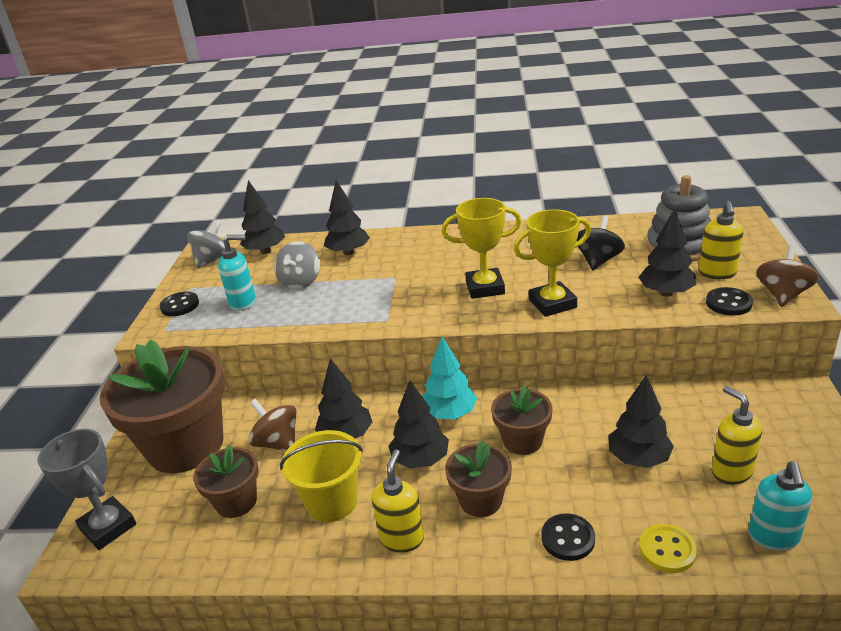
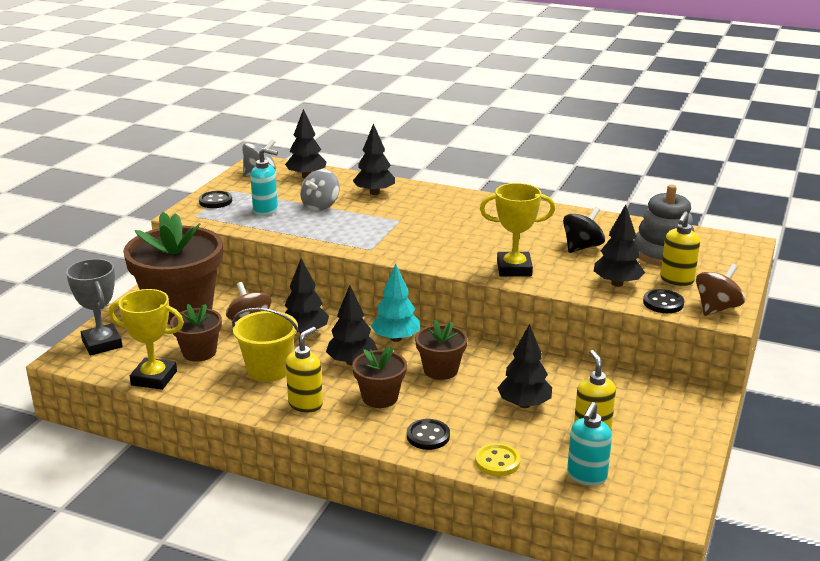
camera: 15 degrees right, 5 degrees down
(485, 288) = (468, 245): yellow trophy -> yellow trophy (154, 378)

